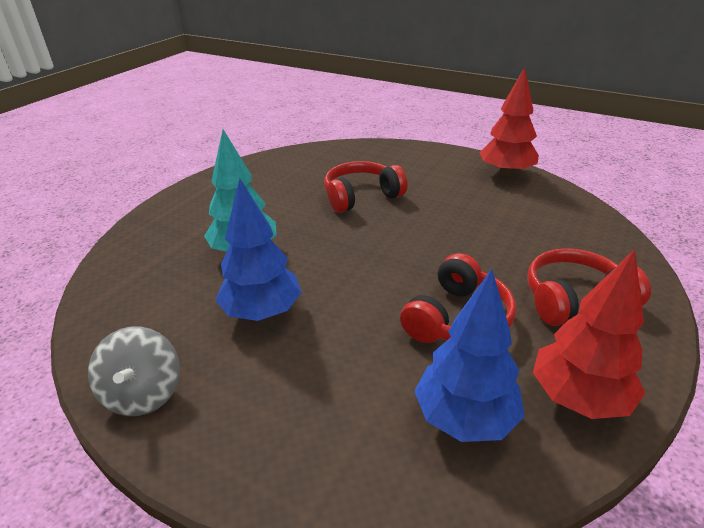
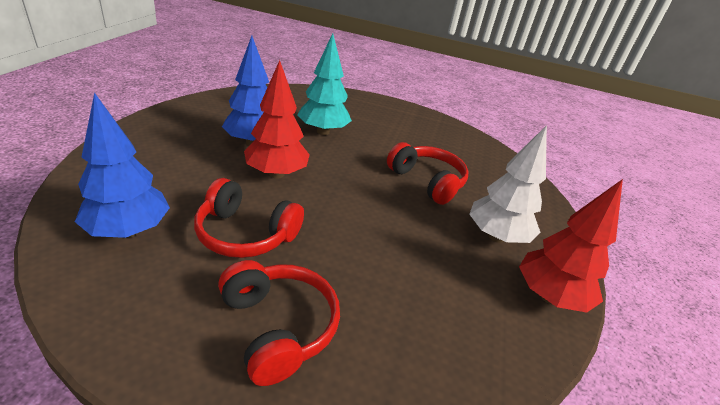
camera: 70 degrees right, 0 degrees up
(143, 393) = (183, 113): grey spinning top -> none
(442, 179) = (496, 237): none -> white tree
(578, 398) = (131, 303): red tree -> red tree (276, 174)

